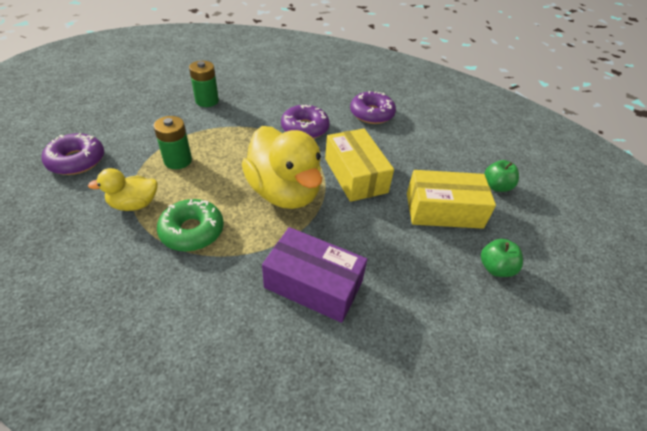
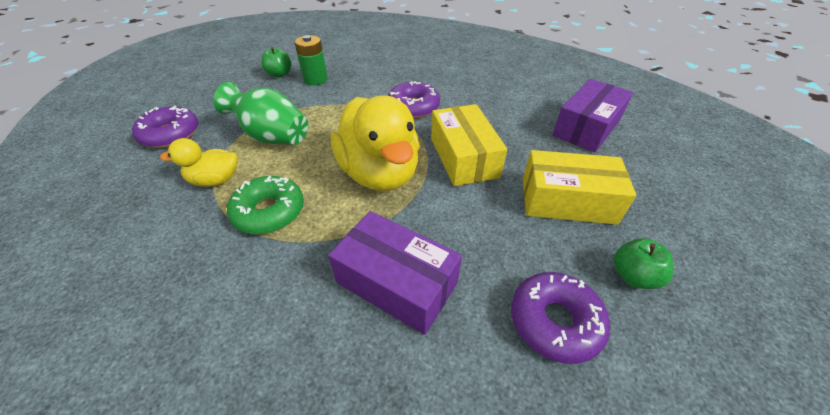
camera: 10 degrees right, 0 degrees up
(178, 161) = (272, 137): green battery -> green vase
(371, 114) = (489, 94): purple donut -> purple donut (554, 321)
(457, 145) = (586, 128): none -> purple box
(496, 186) = (634, 175): green apple -> green apple (279, 74)

